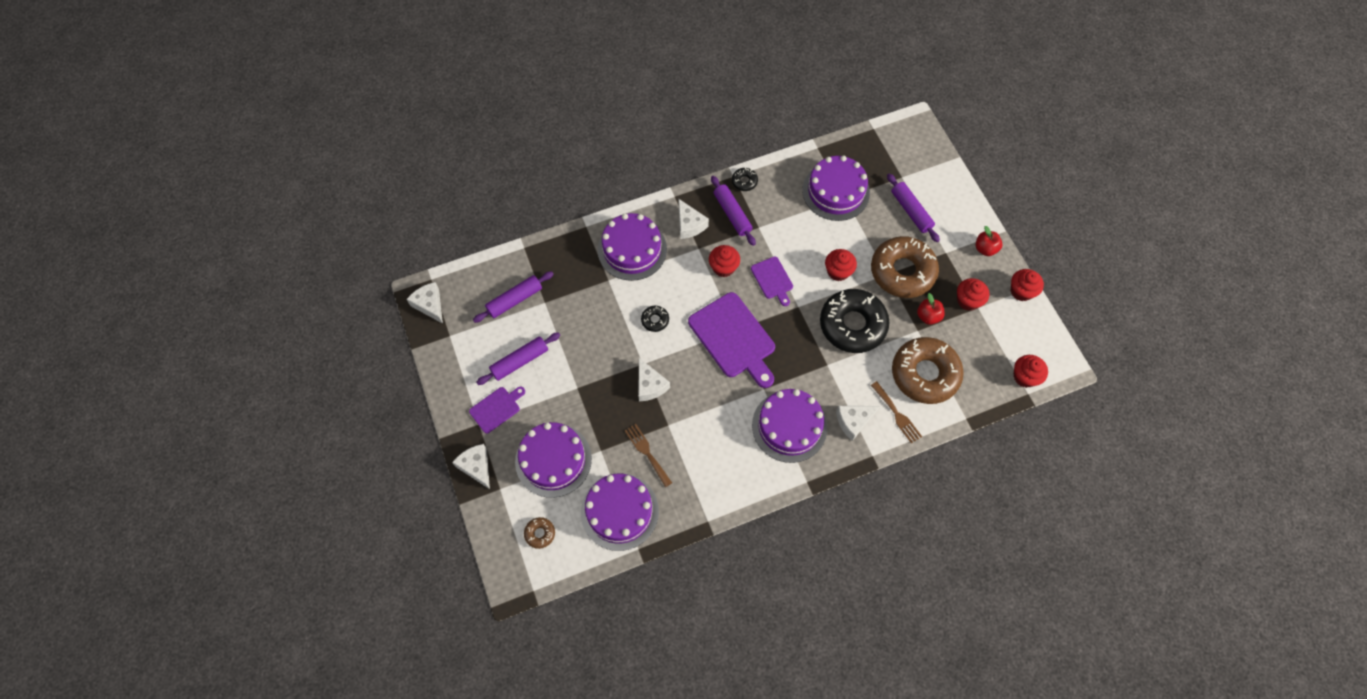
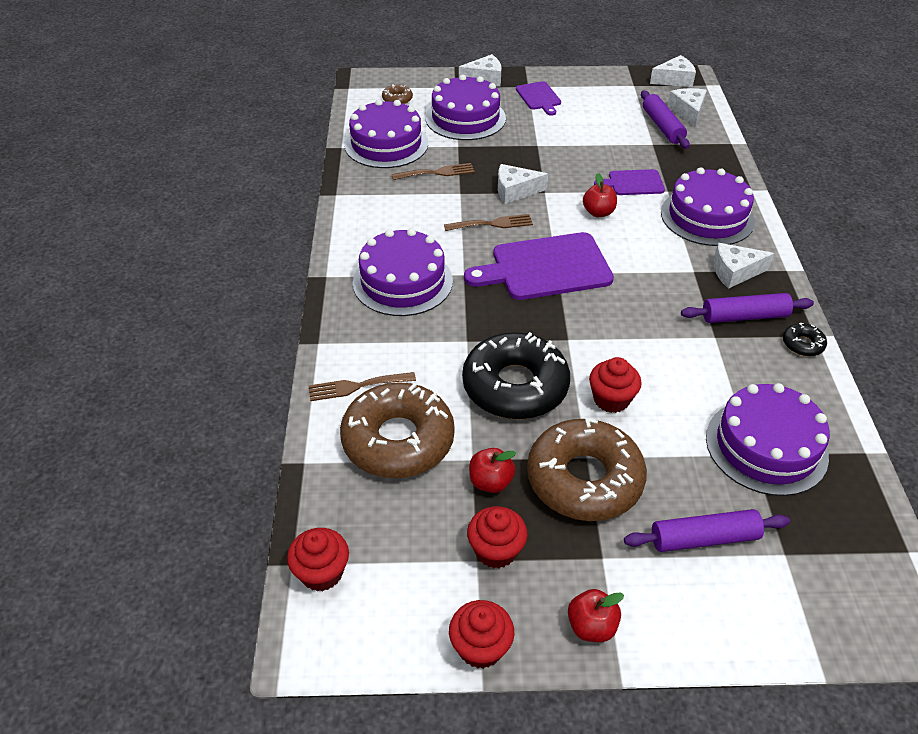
camera: 110 degrees right, 20 degrees down
(520, 361) = (585, 118): purple rolling pin -> none
(655, 320) = (598, 212): black donut -> red apple
(698, 388) = (493, 224): none -> brown fork
(723, 267) = (656, 285): red cupcake -> none
(772, 279) = (621, 326): purple cutting board -> purple cutting board (633, 183)
(853, 421) = (373, 340): white cheese -> white cheese (688, 112)

